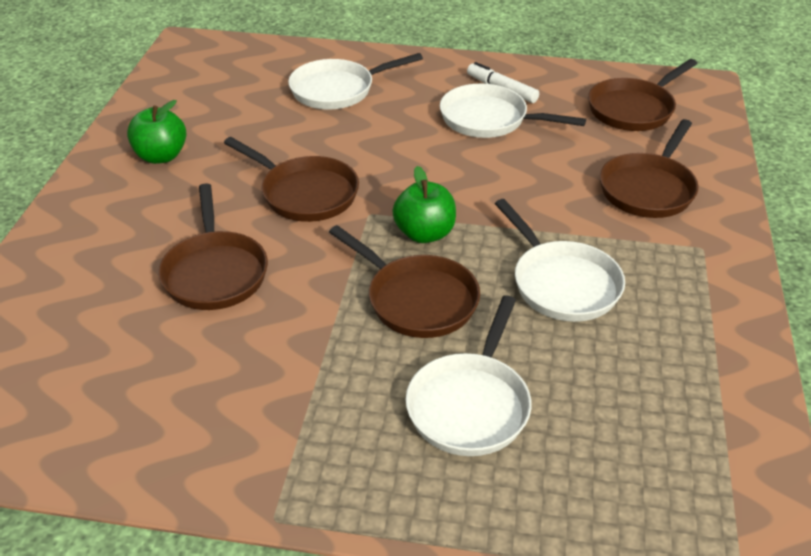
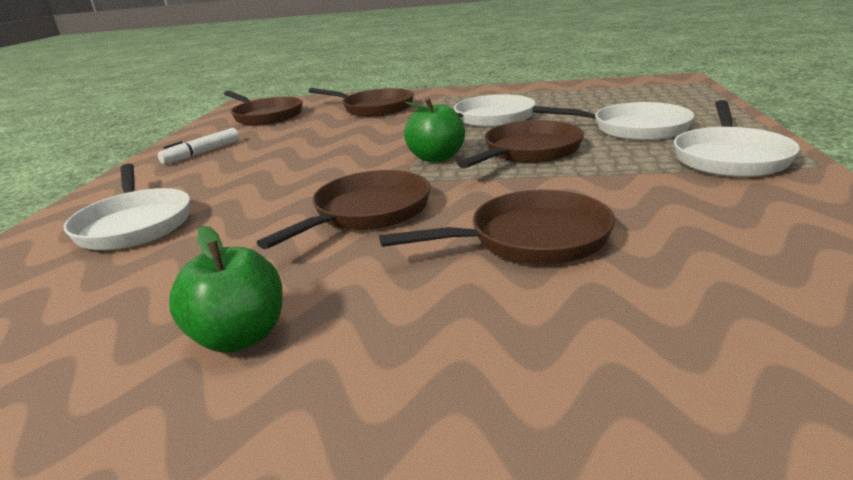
camera: 90 degrees left, 15 degrees down
(489, 119) = (254, 153): white pan -> white pan (730, 157)

